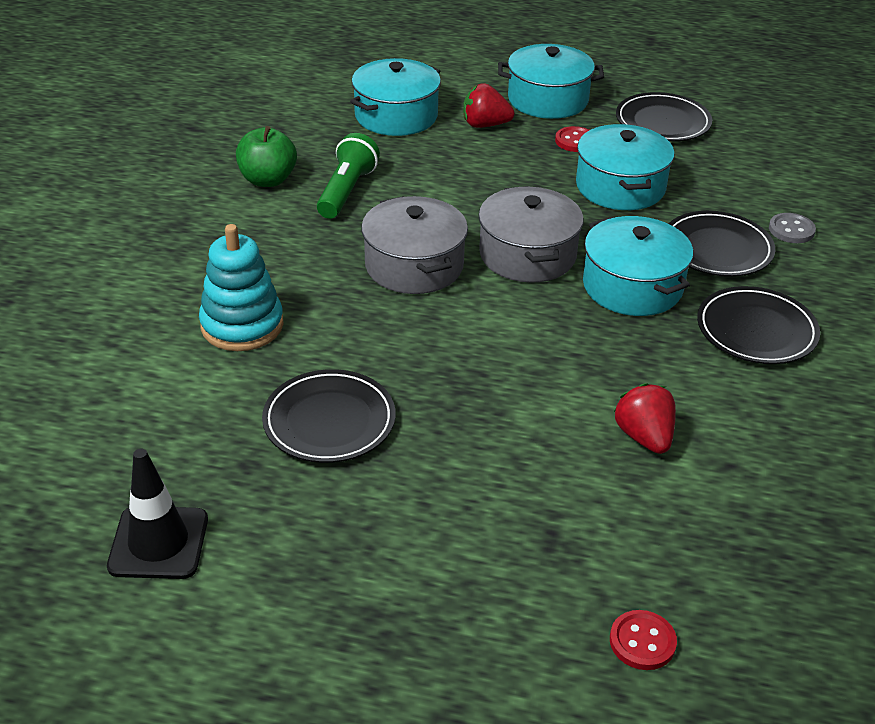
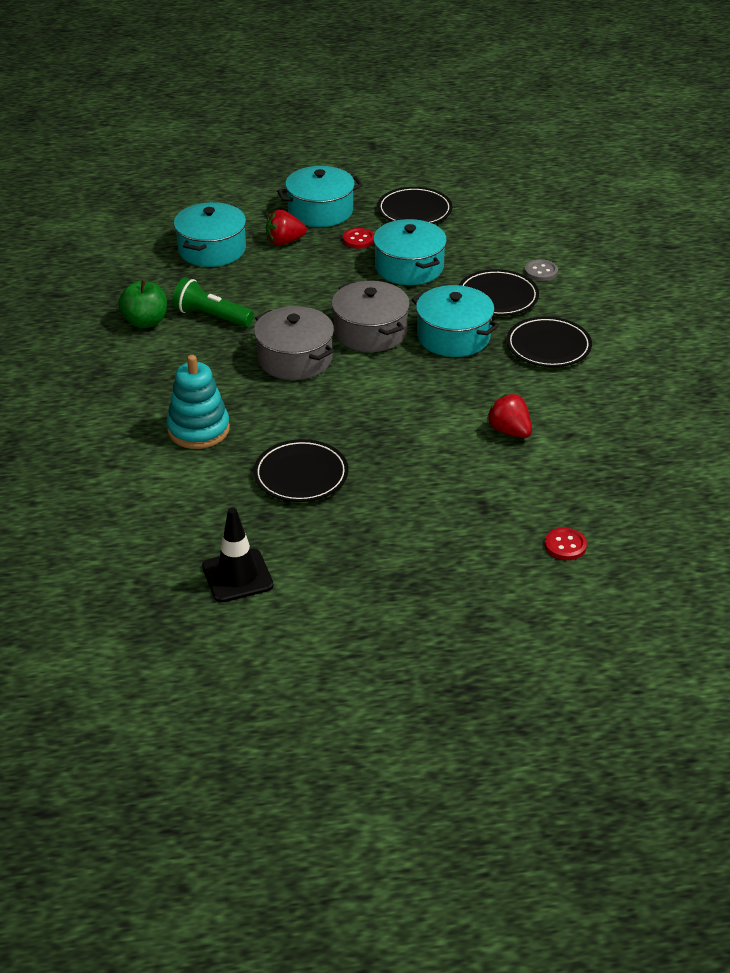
camera: 20 degrees left, 0 degrees up
(346, 191) = (211, 316): green flashlight -> green flashlight turned 60 degrees counterclockwise

